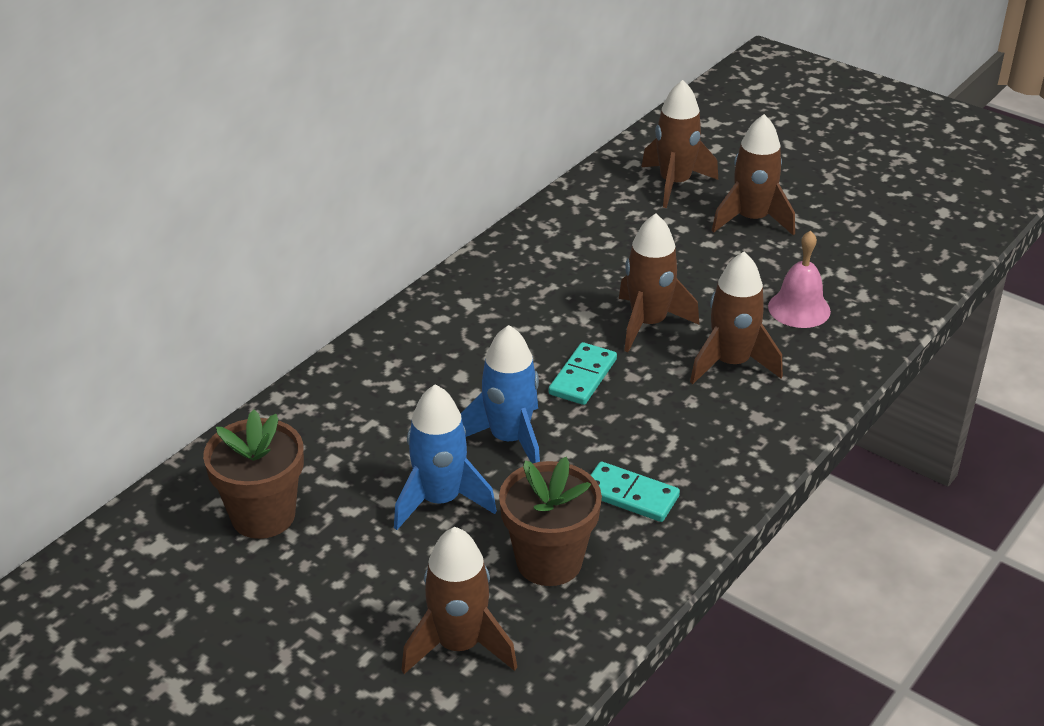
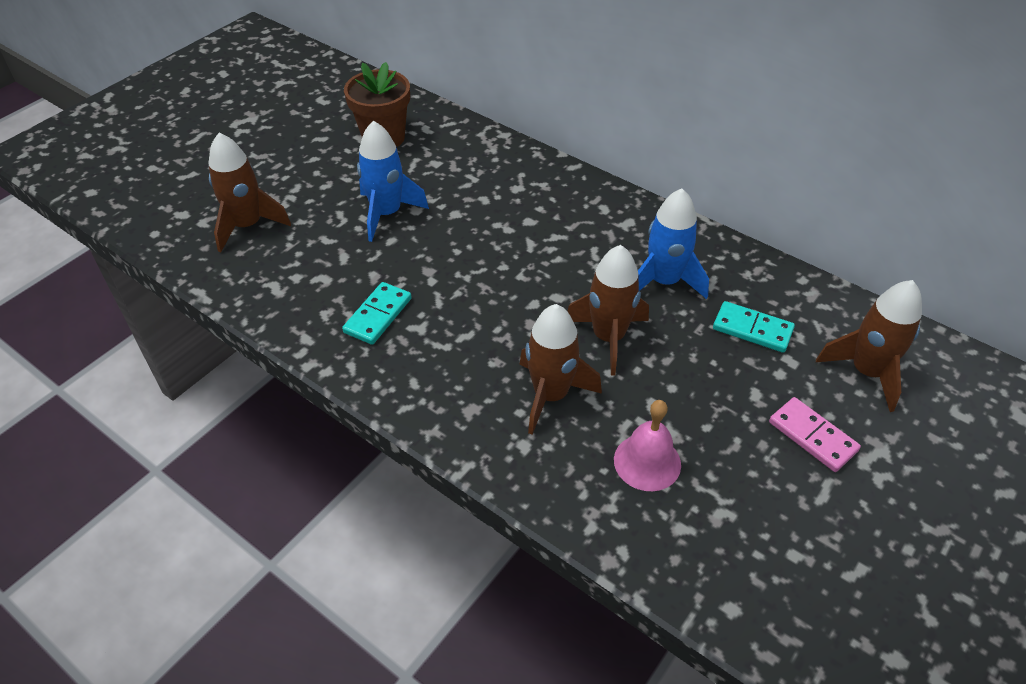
camera: 90 degrees right, 10 degrees up
(509, 439) = (450, 248): blue rocket -> blue rocket (664, 282)
(549, 561) = (314, 268): brown flower pot -> none
(582, 377) = (528, 291): turquoise domino -> turquoise domino (752, 329)
(752, 220) = (812, 436): brown rocket -> pink domino

